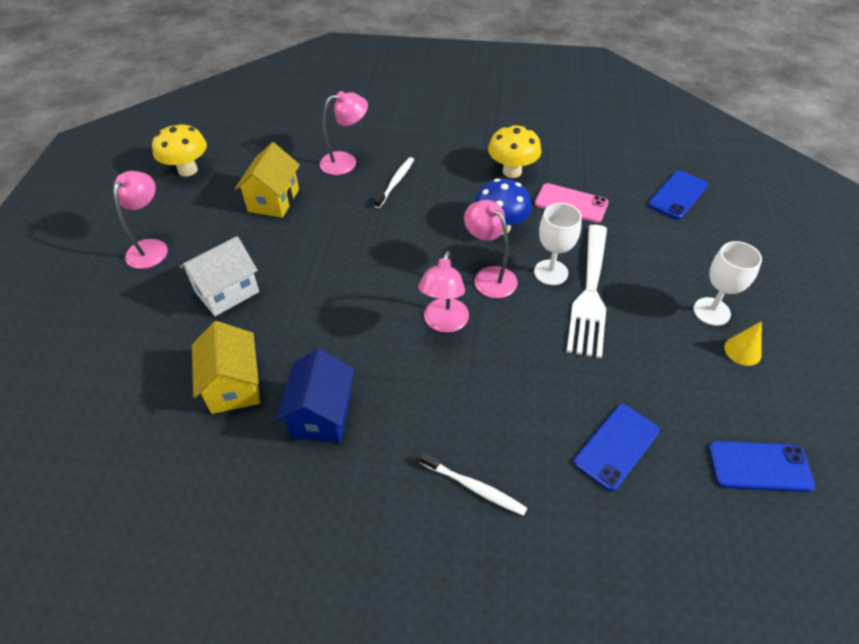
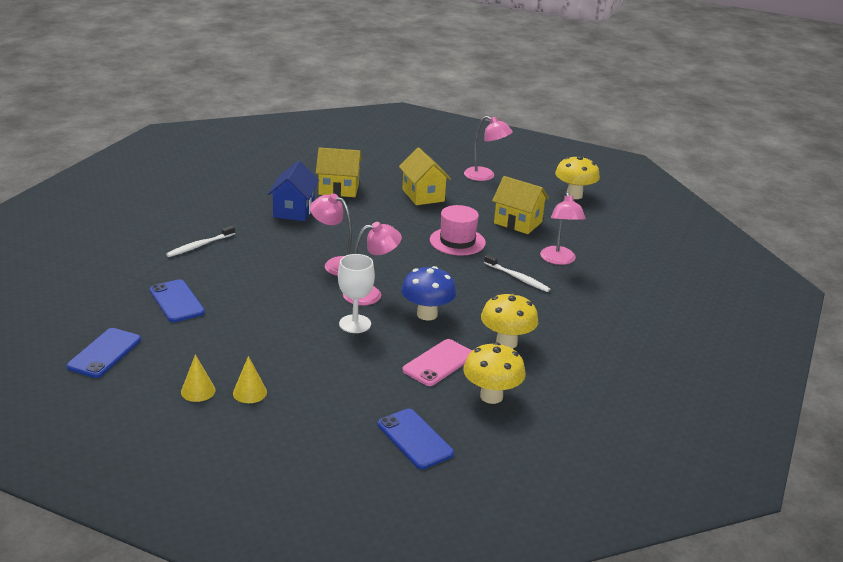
camera: 105 degrees right, 20 degrees down
(227, 292) = (423, 195): white house -> yellow house
(322, 415) = (294, 210): blue house -> blue house turned 75 degrees clockwise
(339, 237) = (457, 241): none -> pink hat
(590, 294) = (316, 335): white fork -> none
(592, 167) = (491, 396): none -> yellow mushroom
(711, 311) = (250, 392): white goblet -> yellow cone

